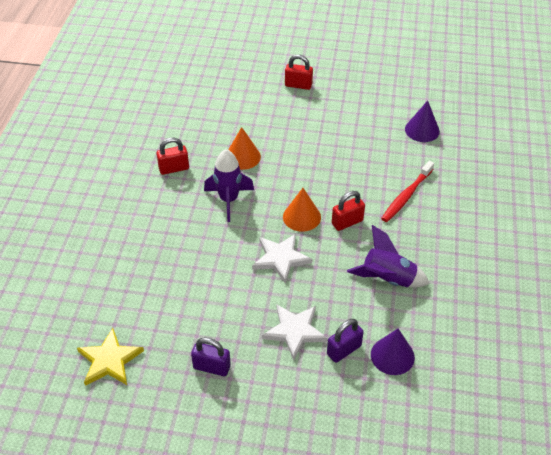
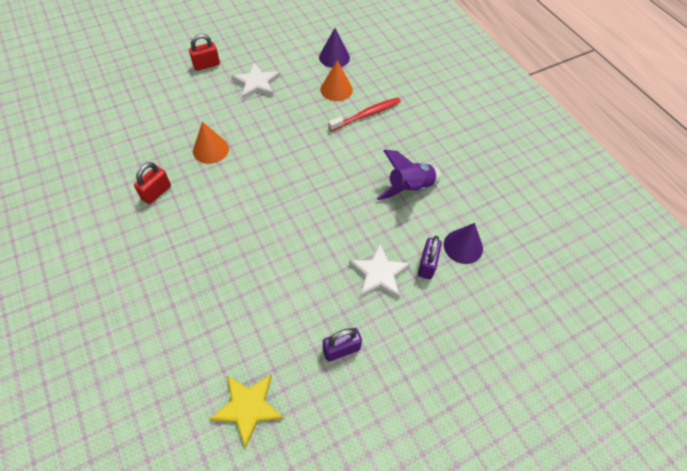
camera: 40 degrees left, 10 degrees up
(229, 200) = (231, 194): purple rocket -> none
(280, 258) = (317, 219): white star -> white star (256, 83)
(301, 217) = (303, 175): orange cone -> orange cone (336, 89)
(347, 222) = (342, 159): red padlock -> none
(406, 196) = (366, 115): red toothbrush -> red toothbrush turned 120 degrees counterclockwise

